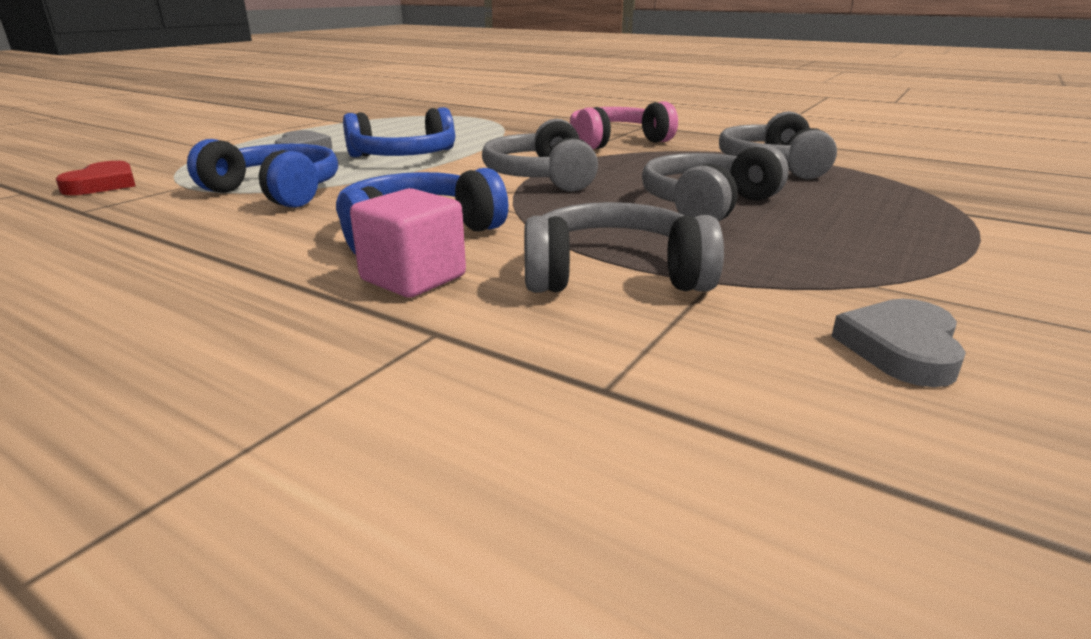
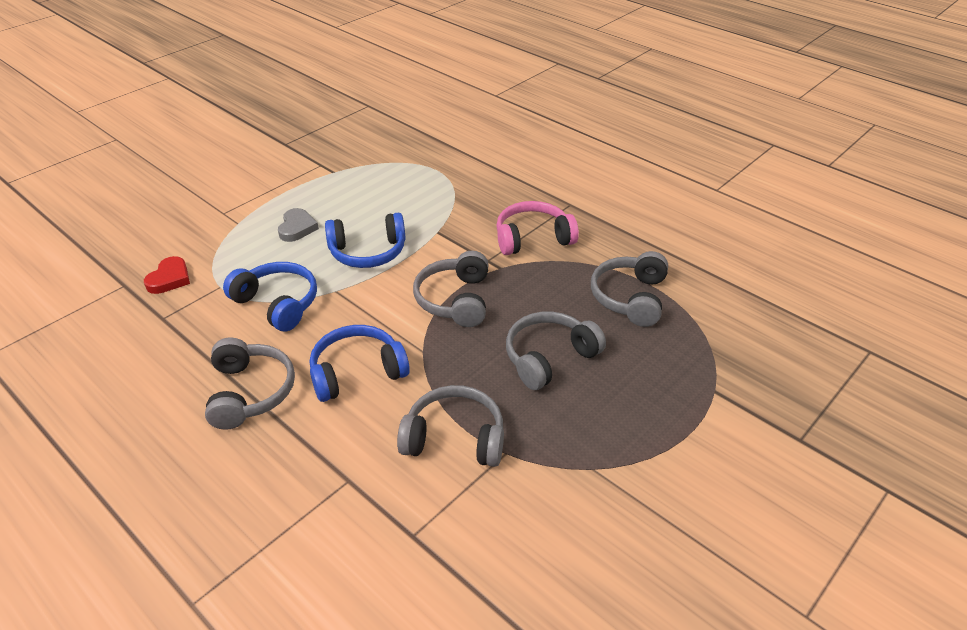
camera: 10 degrees right, 15 degrees up
(227, 259) = (249, 392): none -> grey headphones
(413, 278) = (346, 427): pink cube -> none
(901, 348) = (566, 527): grey heart -> none

